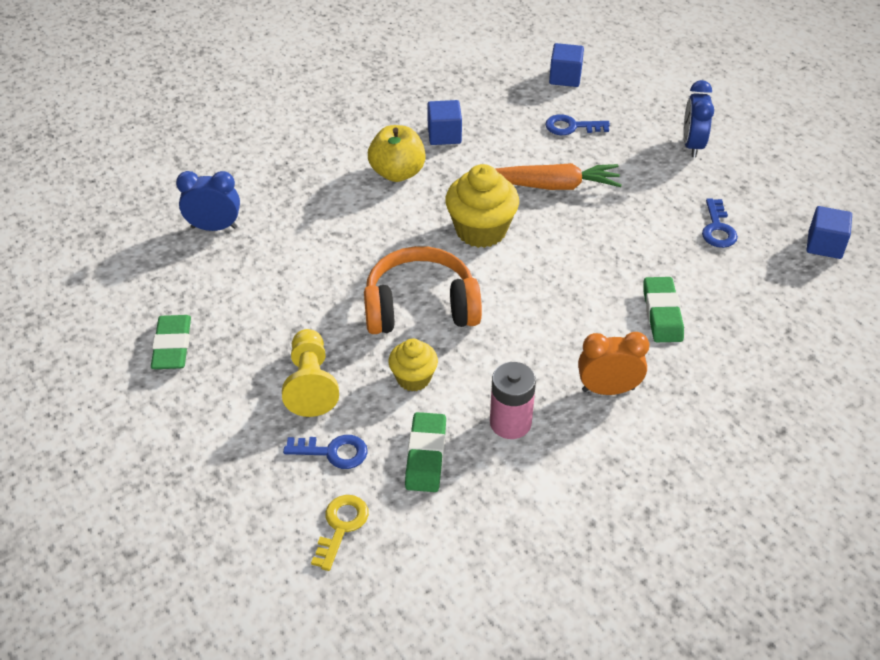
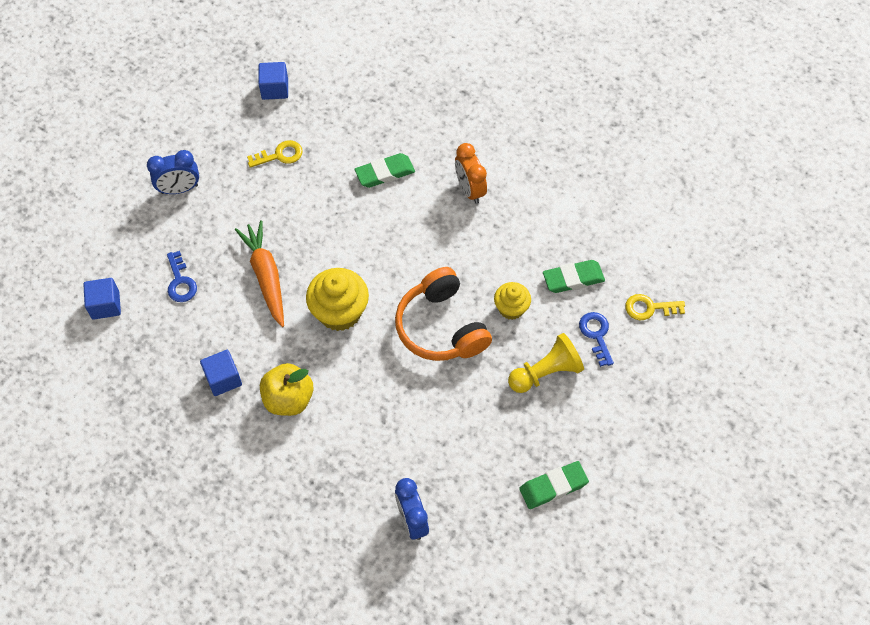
camera: 110 degrees left, 15 degrees up
(510, 423) = (523, 238): pink battery -> none
(718, 228) = (280, 155): blue key -> yellow key

